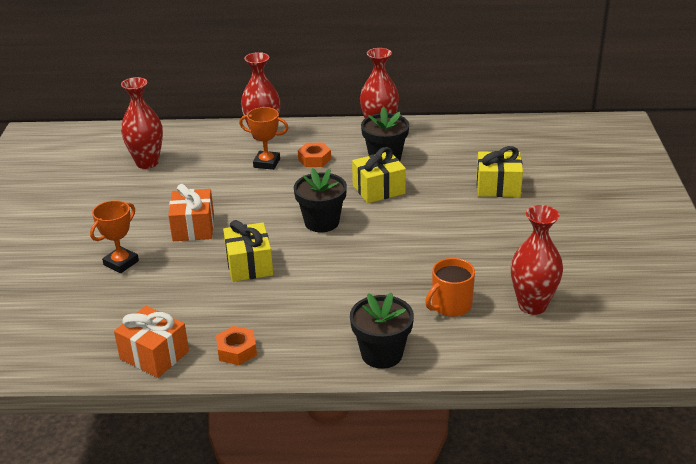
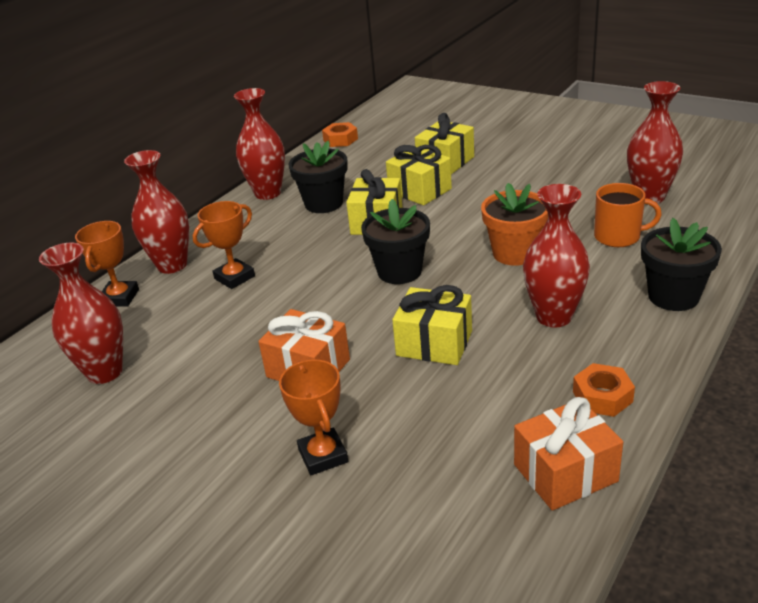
camera: 55 degrees left, 0 degrees up
(217, 134) = (119, 298): none -> orange trophy
(314, 159) = (269, 244): orange nut -> orange nut (340, 140)
(314, 305) = (554, 317): none -> red vase
(384, 263) = (515, 253): none -> orange flower pot
(440, 191) = (420, 190): none -> yellow gift
(450, 306) = (618, 236): orange mug -> orange mug turned 75 degrees counterclockwise

